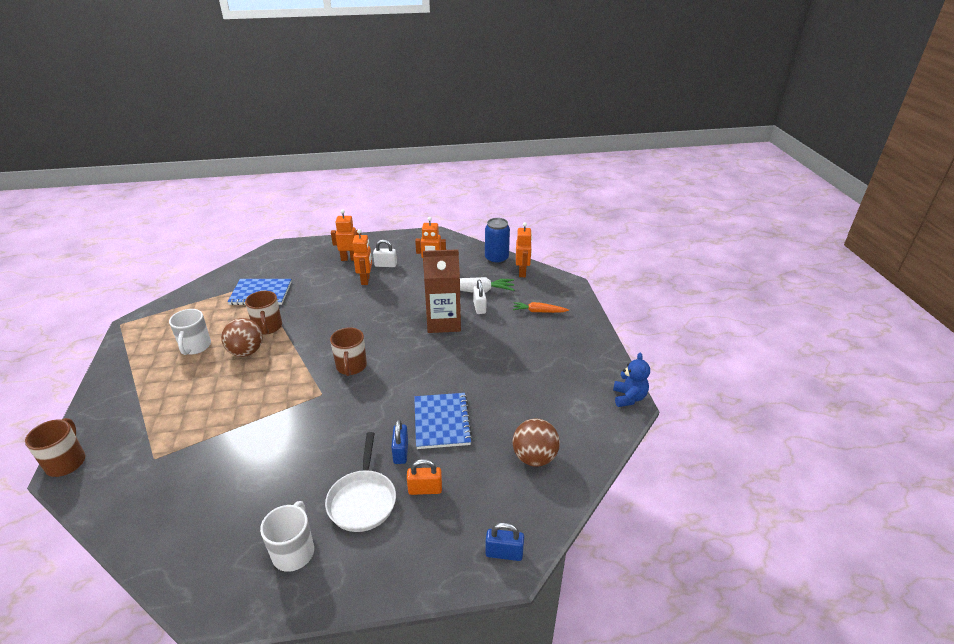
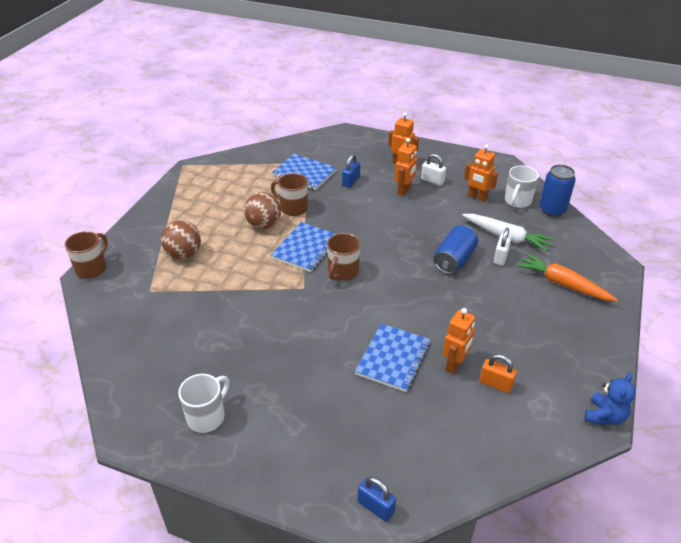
camera: 30 degrees right, 5 degrees up
(195, 347) = (227, 205): white mug -> white mug (517, 201)
(268, 327) = (293, 208): brown mug -> brown mug turned 105 degrees clockwise
(302, 358) = (306, 248): none -> blue notebook
(362, 500) = (283, 399): white pan -> none
(400, 452) = (339, 371): blue padlock -> blue padlock (351, 181)
(425, 489) = (341, 415): orange padlock -> orange padlock (495, 384)
(443, 322) = (454, 260): brown carton -> blue can
(522, 272) = (571, 234): orange robot -> orange robot (455, 364)
(534, 457) = (461, 432): brown ball -> brown ball (184, 254)
(539, 311) = (562, 284): orange carrot -> orange carrot, size x1.58

